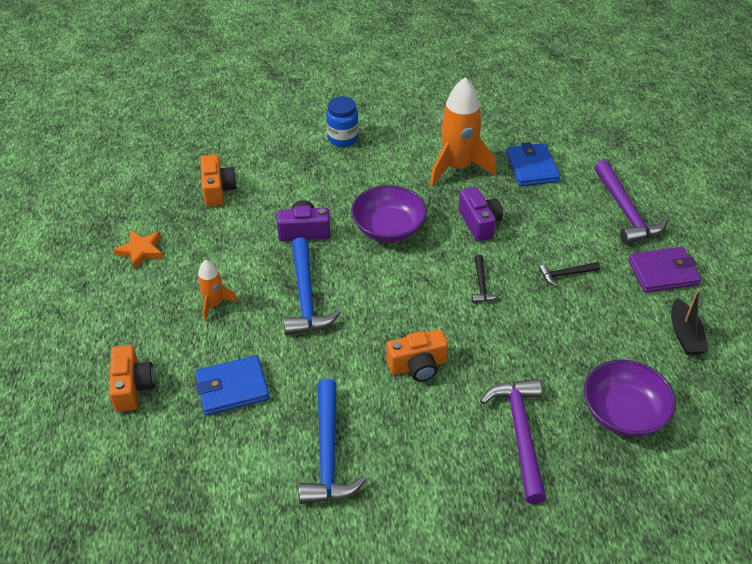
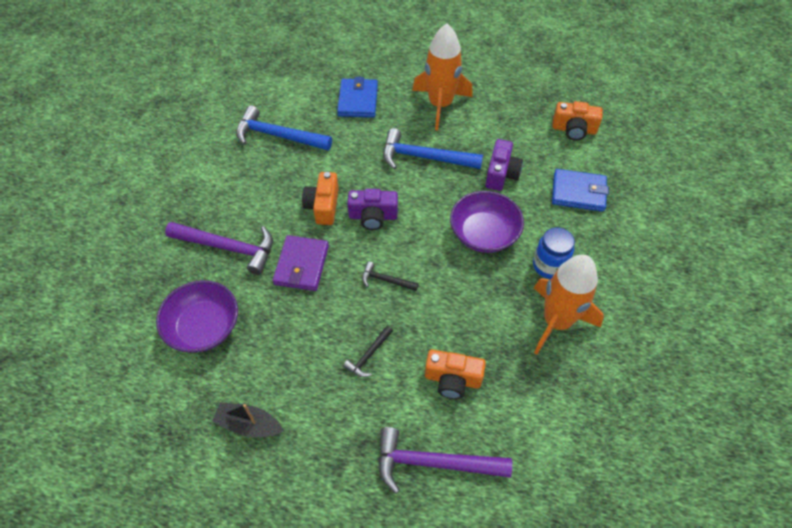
camera: 110 degrees right, 10 degrees up
(132, 387) = (384, 55): orange camera -> orange camera (452, 379)
(141, 251) = (513, 75): orange star -> none
(214, 304) = (440, 105): orange rocket -> orange rocket, size x1.93
(343, 138) = (629, 235): blue jar -> blue jar (549, 266)
(479, 223) = (465, 309): purple camera -> purple camera (373, 216)
(532, 167) = (536, 396): blue wallet -> blue wallet (578, 192)
(565, 274) = (368, 355): black hammer -> black hammer turned 150 degrees counterclockwise
(663, 272) = (331, 451): purple wallet -> purple wallet (301, 265)

